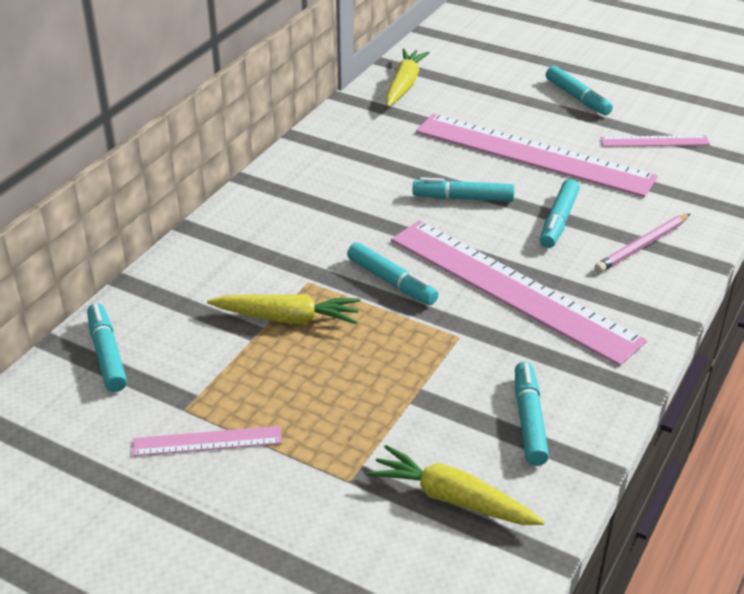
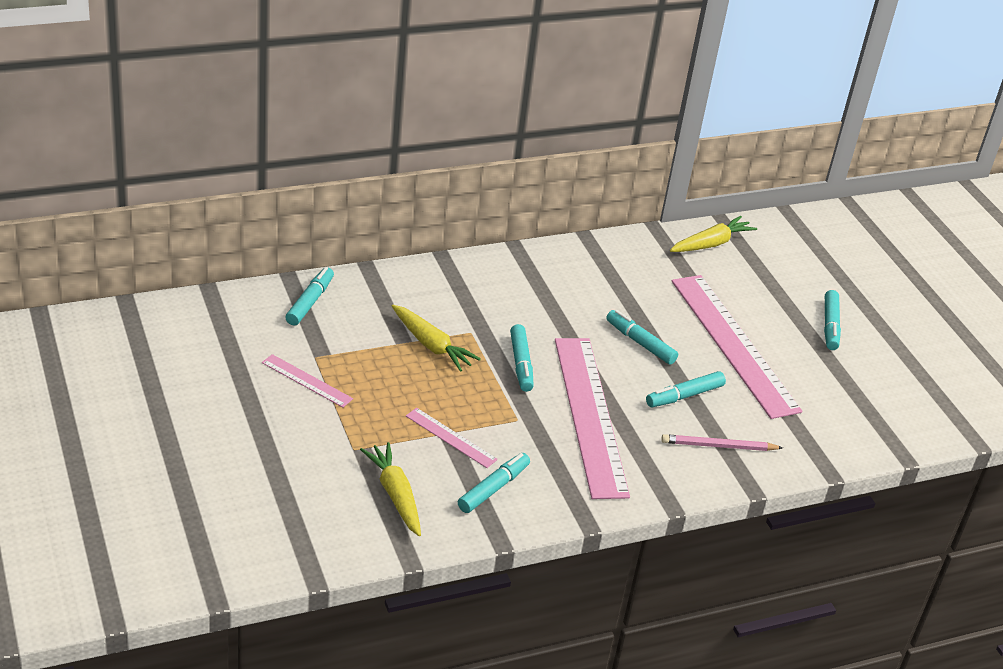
camera: 35 degrees right, 0 degrees up
(655, 141) = (841, 389): pink ruler -> pink ruler (451, 438)

